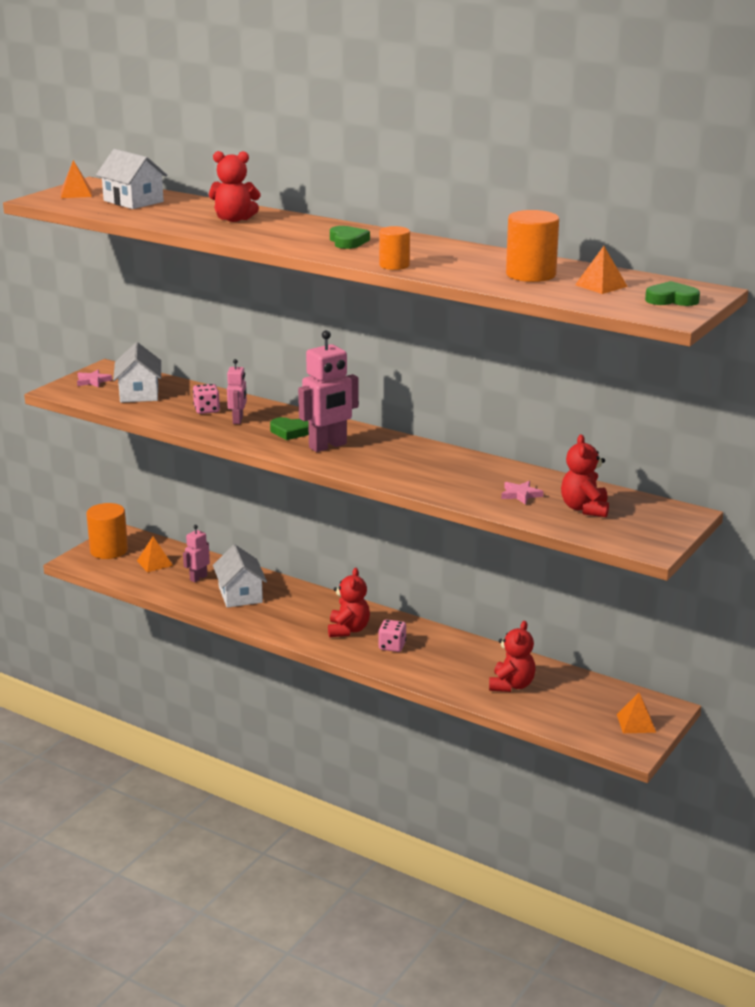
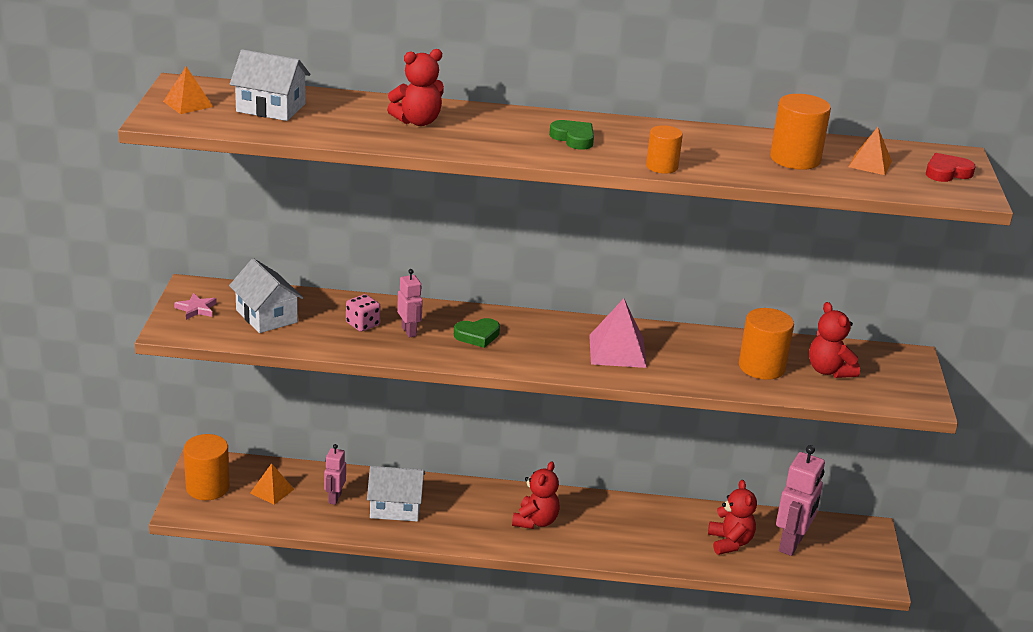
camera: 30 degrees left, 5 degrees up
(240, 594) = (395, 507): white house -> white house turned 45 degrees counterclockwise
(328, 446) = (532, 346): pink robot -> pink robot (791, 544)
(348, 630) = (535, 521): red teddy bear -> red teddy bear turned 45 degrees clockwise
(392, 646) = (591, 529): pink dice -> none
(399, 461) = (617, 351): none -> pink pyramid
(520, 495) = (761, 367): pink star -> orange cylinder
(636, 723) = (860, 553): orange pyramid -> none
(671, 299) = (947, 172): green heart -> red heart

